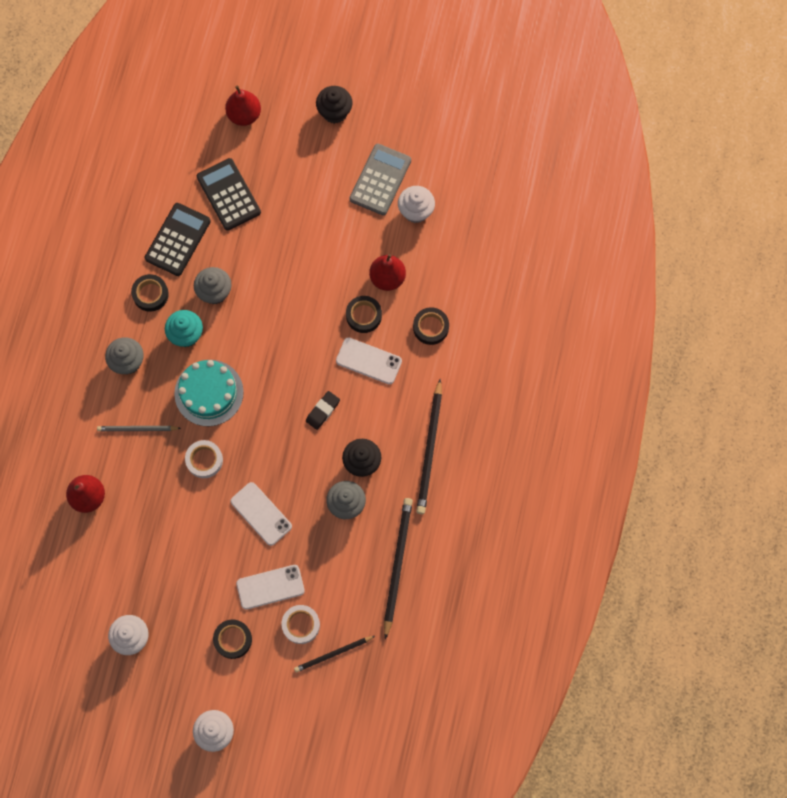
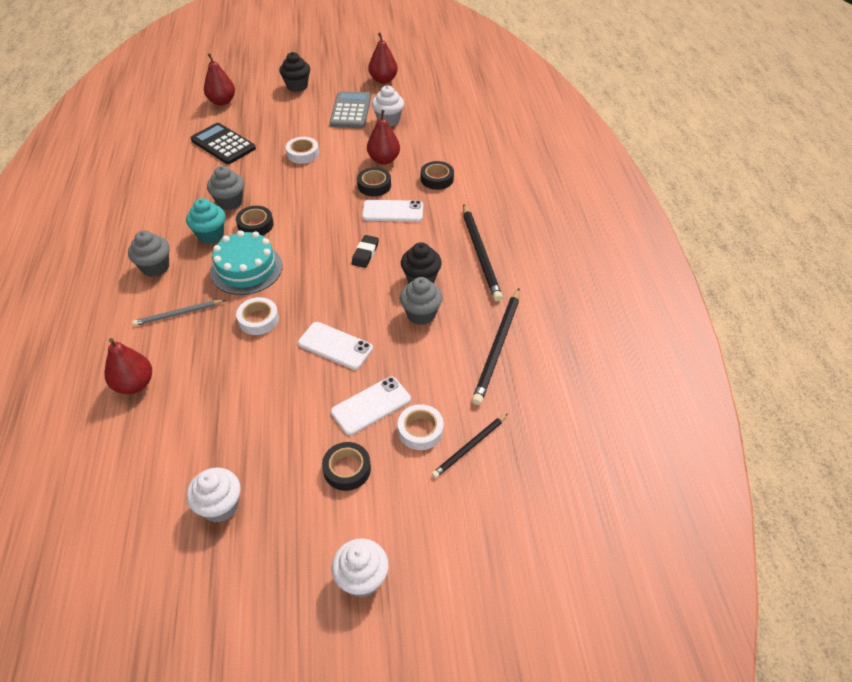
camera: 20 degrees left, 25 degrees down
(150, 294) = (167, 217): black tape -> black tape (255, 225)
(178, 240) = (184, 179): black calculator -> none
(307, 239) = (303, 154): none -> white tape
(397, 565) = (497, 347): black pencil -> black pencil turned 150 degrees counterclockwise
(436, 132) = (383, 80): none -> red pear

